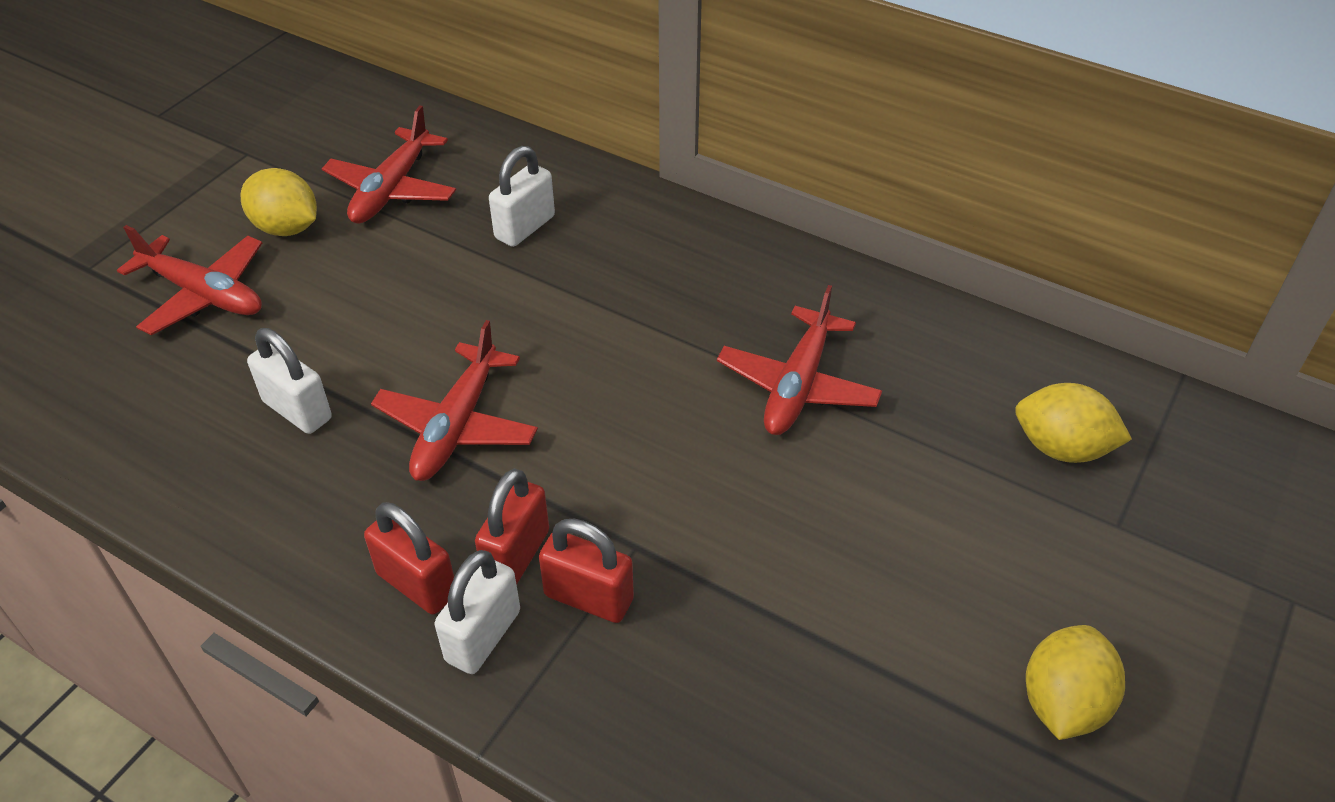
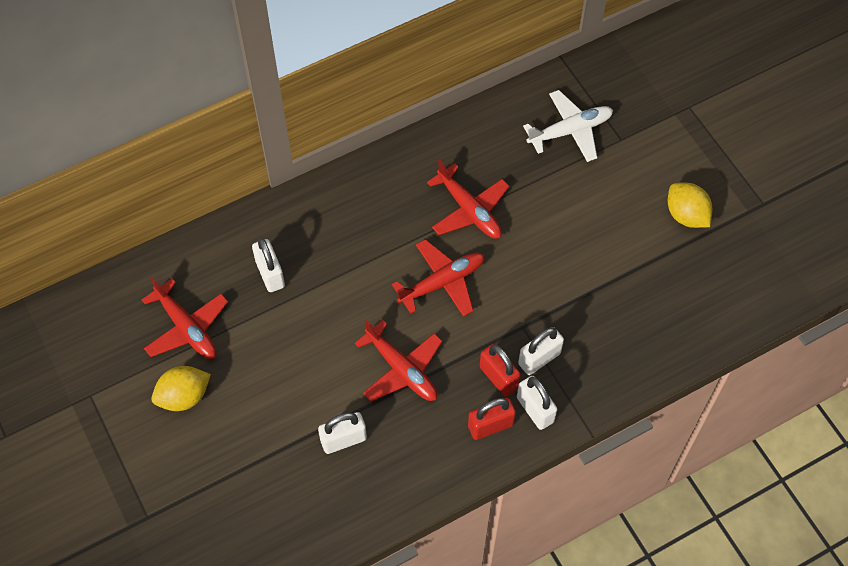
camera: 60 degrees left, 15 degrees up
(204, 294) = (216, 459): red plane -> red plane (442, 282)
(588, 597) = (539, 359): red padlock -> white padlock
(1061, 448) = (570, 131): yellow lemon -> white plane

